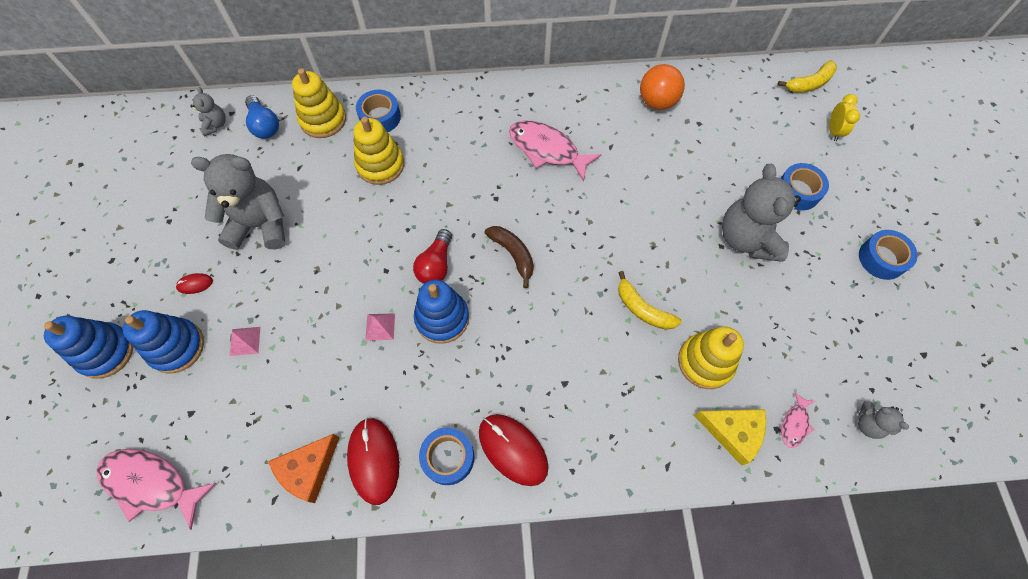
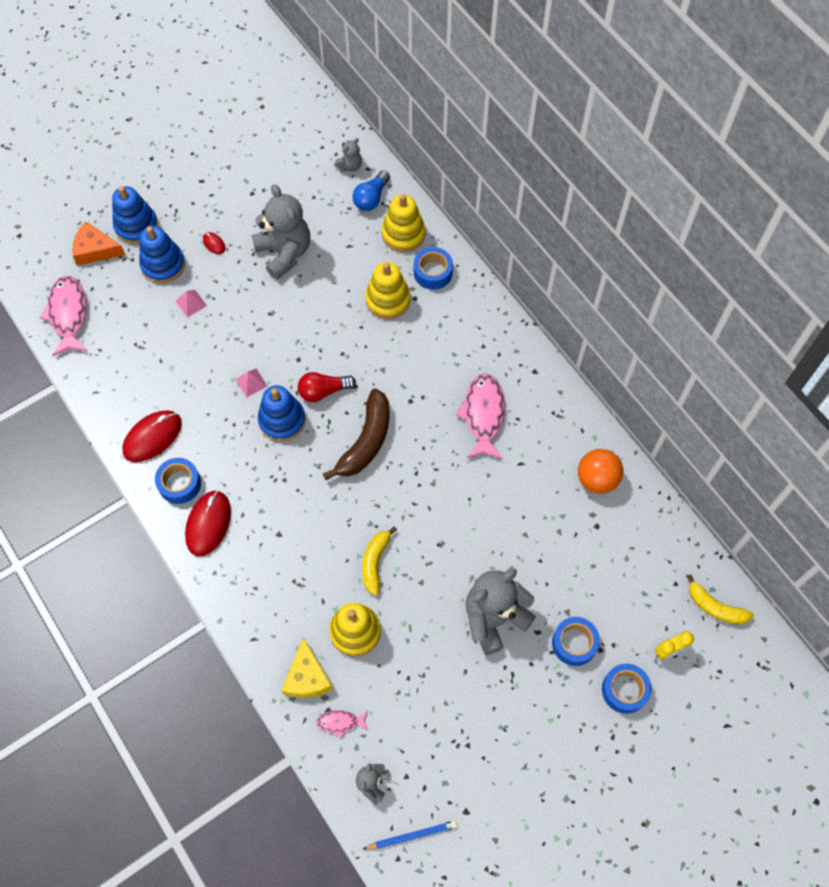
camera: 60 degrees right, 0 degrees up
(308, 470) = (125, 400): orange cheese -> orange cheese (95, 250)
(513, 254) = (366, 441): brown banana -> brown banana, size x1.57
(882, 258) = (545, 744): blue tape -> blue tape (624, 690)
(933, 413) = (412, 835): none -> blue pencil

